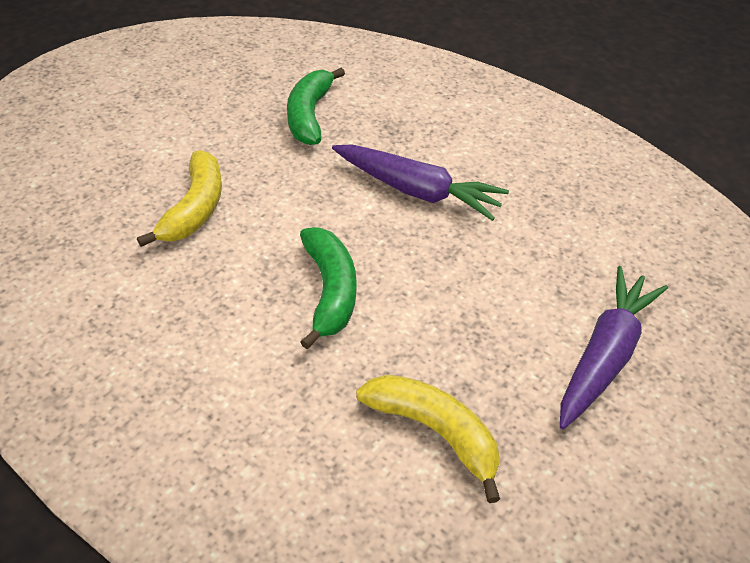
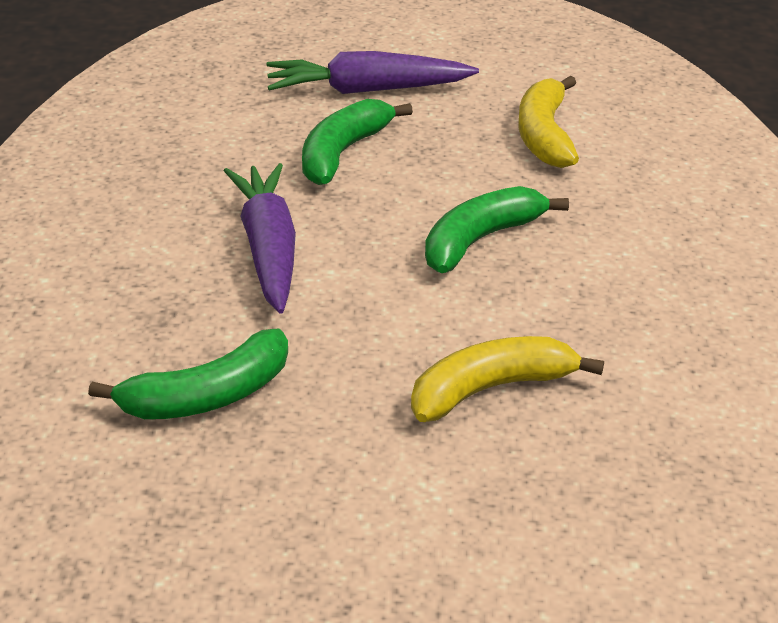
camera: 125 degrees left, 10 degrees down
(508, 284) = (342, 153): none -> green banana

